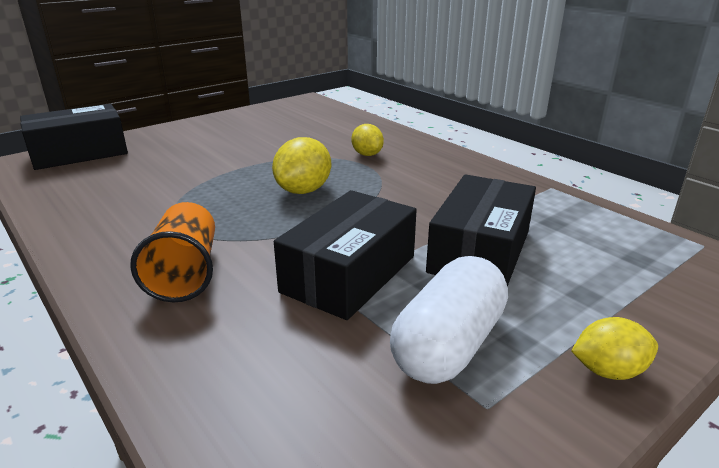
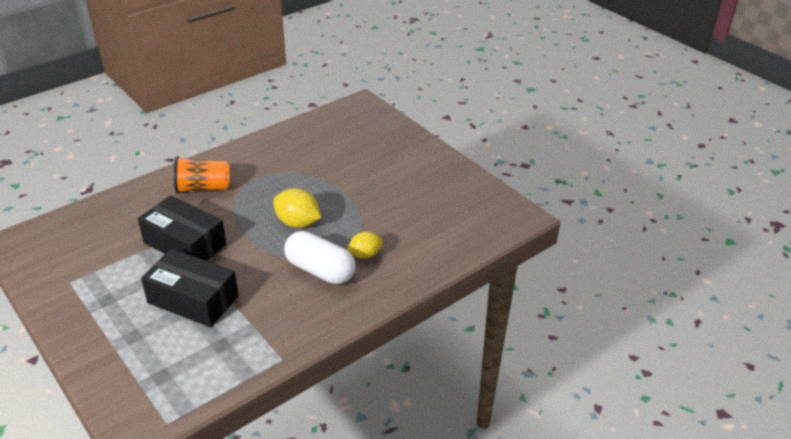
camera: 90 degrees right, 10 degrees up
(79, 153) = (375, 120): black box -> none
(449, 345) = (112, 275): white capsule -> white capsule (320, 270)
(608, 371) = (72, 327): yellow lemon -> none

